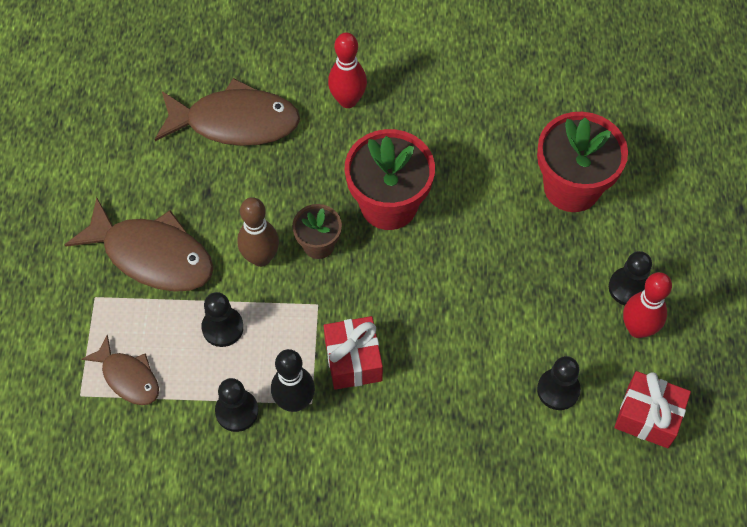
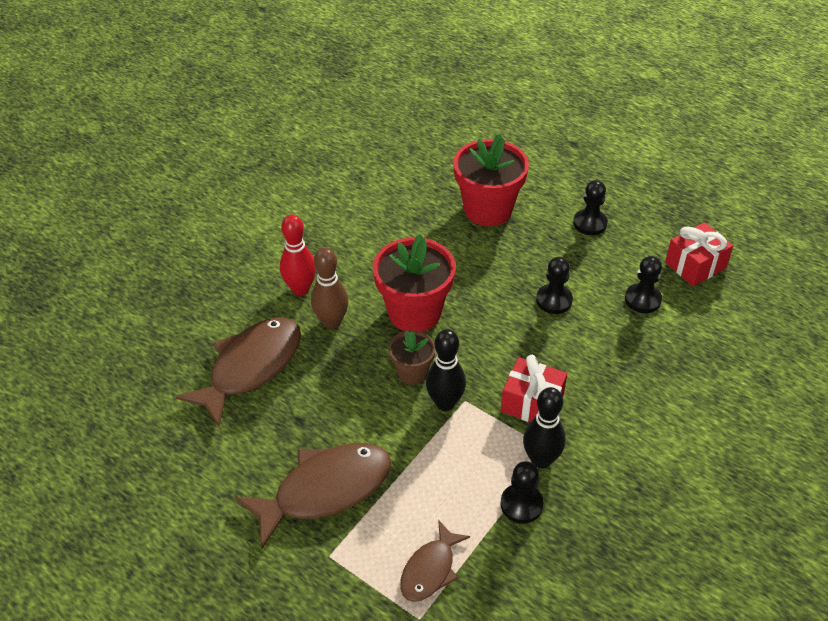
camera: 55 degrees left, 15 degrees down
(128, 377) = (430, 569): brown fish -> brown fish turned 135 degrees clockwise
(222, 327) = (436, 474): black pawn -> black pawn (554, 300)
(261, 257) = (392, 415): brown bowling pin -> brown bowling pin (331, 322)
(303, 290) = (445, 403): none -> black bowling pin
(637, 328) = (625, 235): red bowling pin -> none

